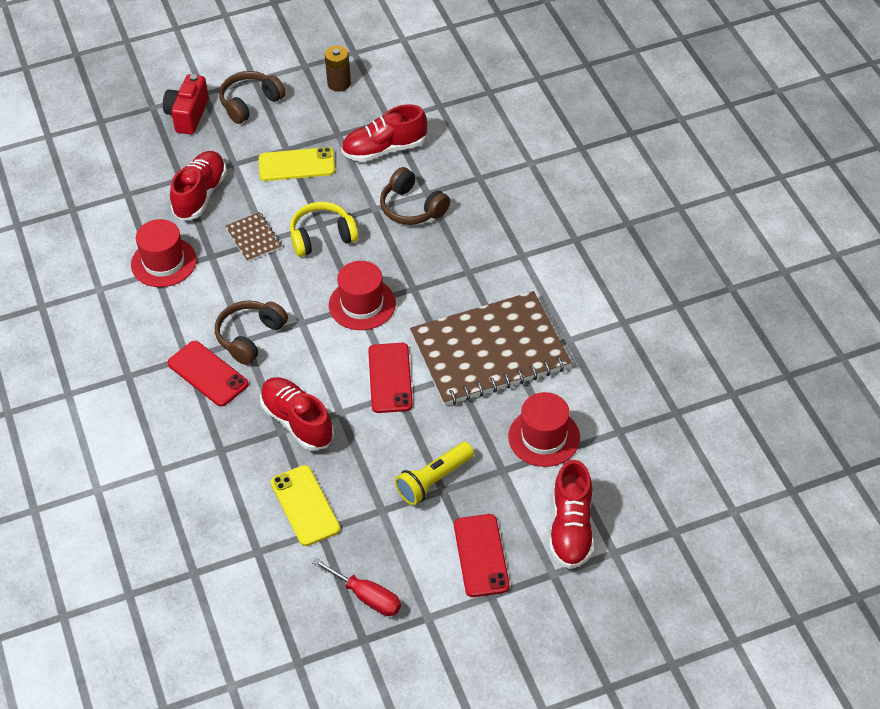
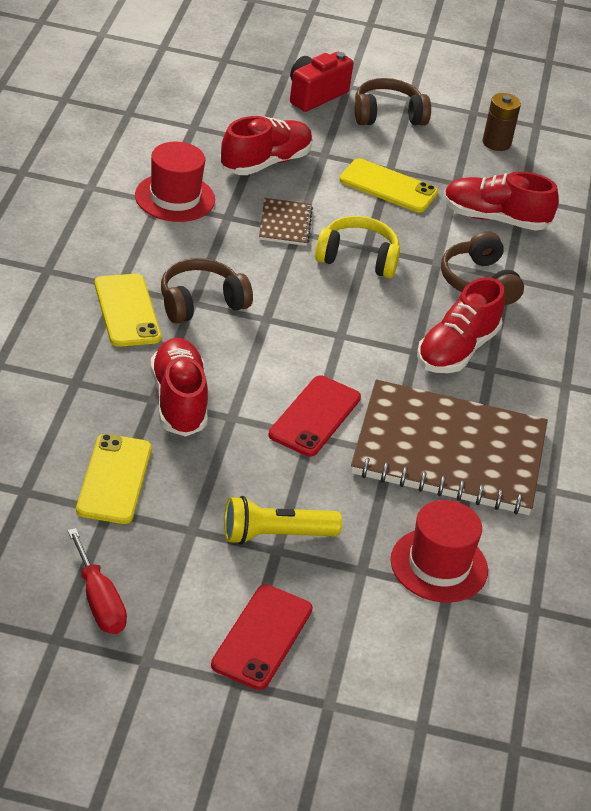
camera: 25 degrees right, 10 degrees down
(208, 374) = (127, 311): red phone -> yellow phone
(362, 304) = (345, 336): red hat -> none
(571, 528) = (391, 672): red shoe -> red shoe (457, 350)

